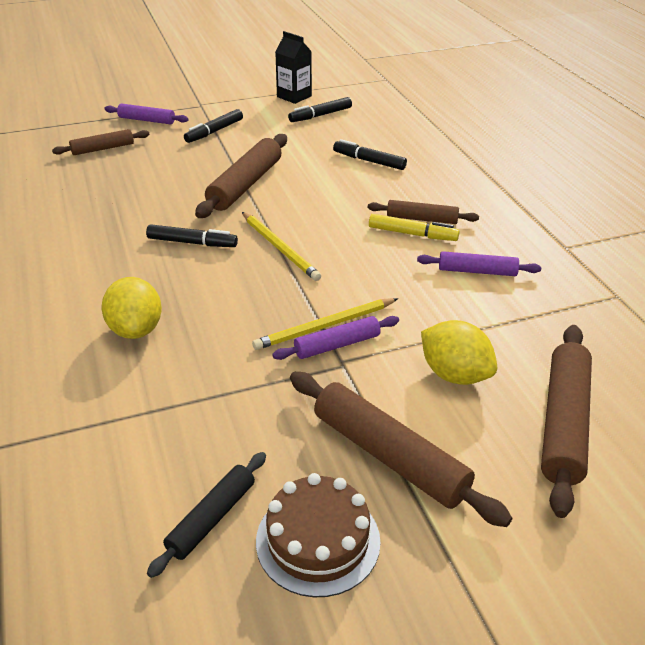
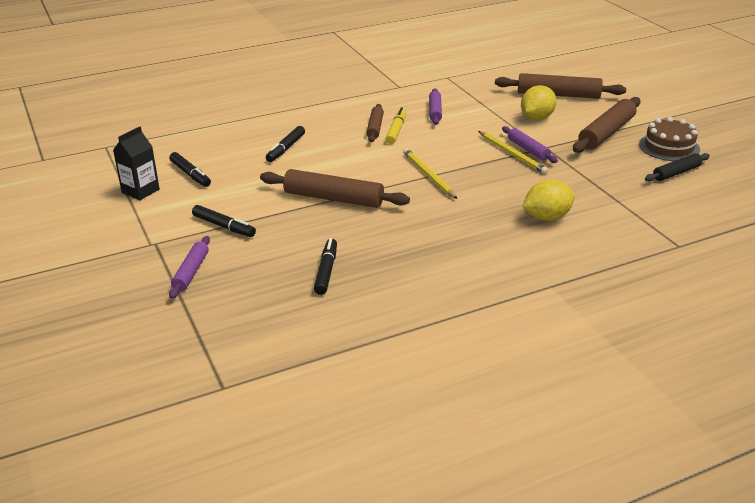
camera: 95 degrees left, 5 degrees down
(103, 149) = (264, 288): brown rolling pin -> none
(192, 243) = (432, 211): black marker -> black marker (326, 271)
(211, 518) = (676, 173): black rolling pin -> black rolling pin turned 60 degrees counterclockwise
(280, 248) = (428, 175): yellow pencil -> yellow pencil turned 75 degrees counterclockwise

